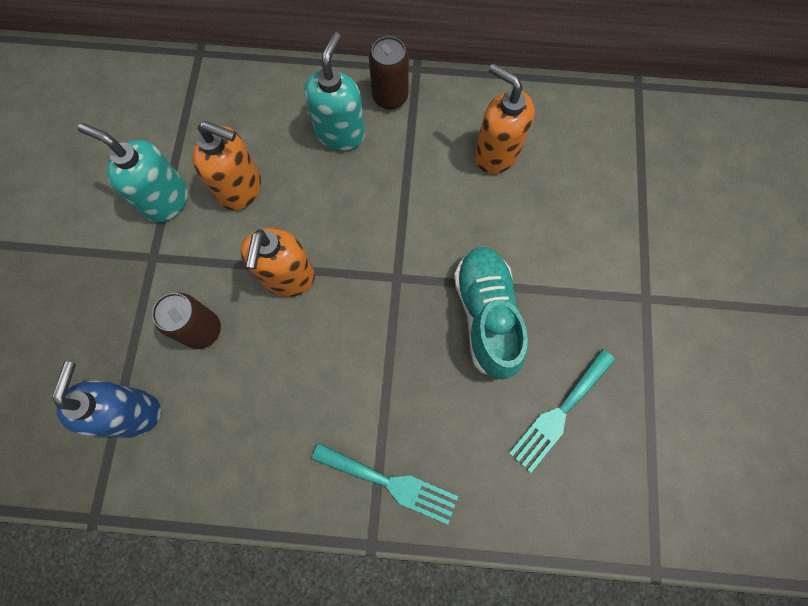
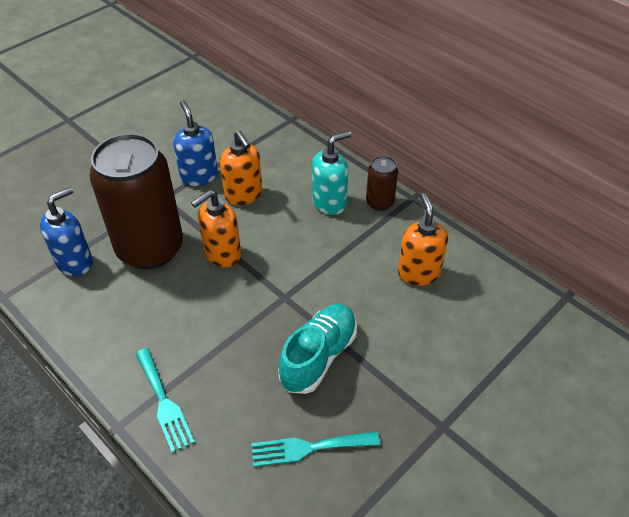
camera: 40 degrees right, 25 degrees down
(166, 200) = (199, 176): turquoise soap dispenser -> blue soap dispenser
(202, 330) = (150, 248): brown can -> brown can, size x2.26

